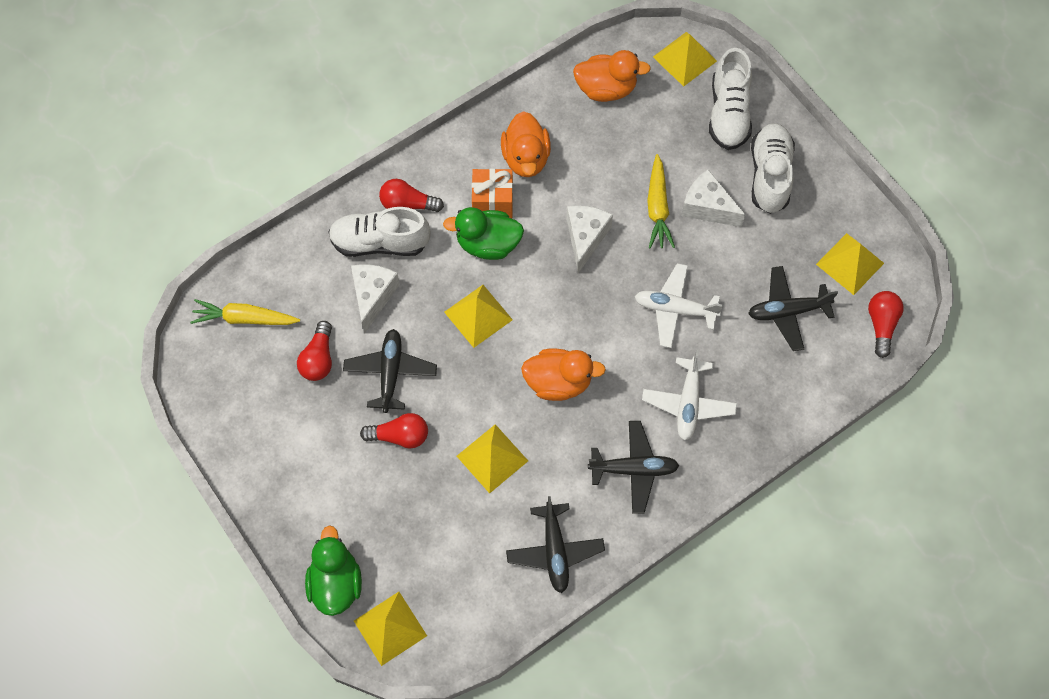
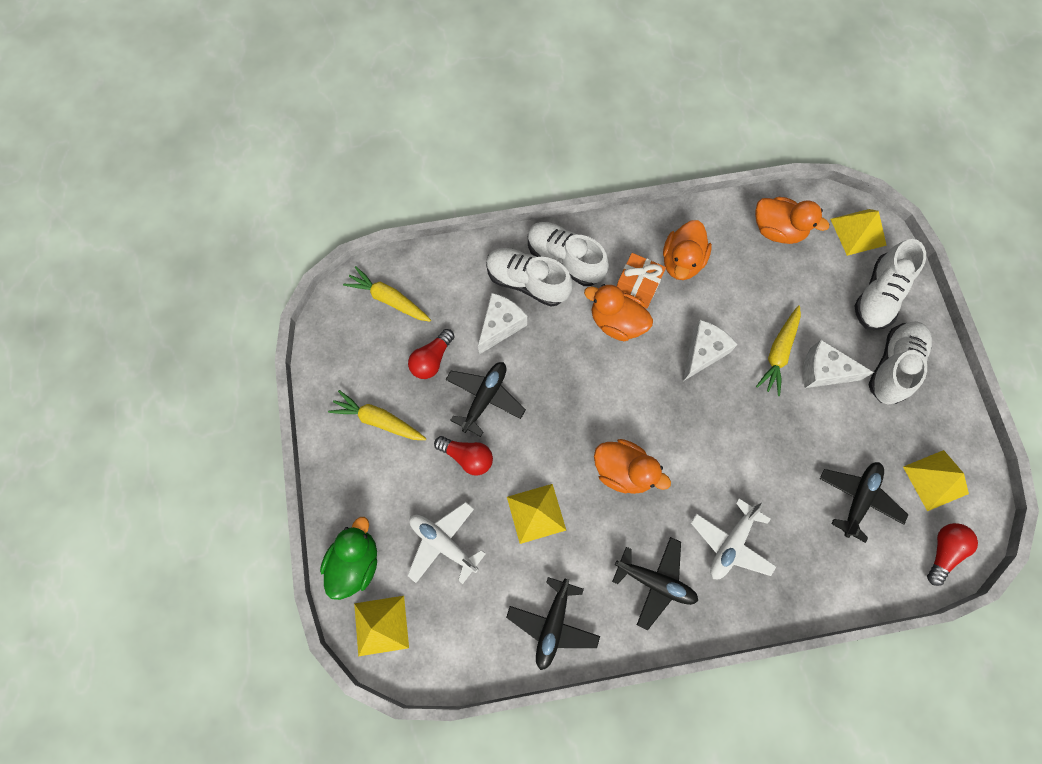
camera: 25 degrees right, 5 degrees up
(292, 440) = (378, 420): none -> yellow carrot
(408, 204) = (564, 259): red light bulb -> white shoe
(478, 315) = (580, 381): yellow pyramid -> none
(488, 244) = (616, 322): green duck -> orange duck
(675, 309) = (755, 451): white plane -> white plane (443, 543)
(707, 207) = (823, 371): white cheese -> white cheese turned 45 degrees counterclockwise
(787, 311) = (858, 499): black plane -> black plane turned 105 degrees clockwise

